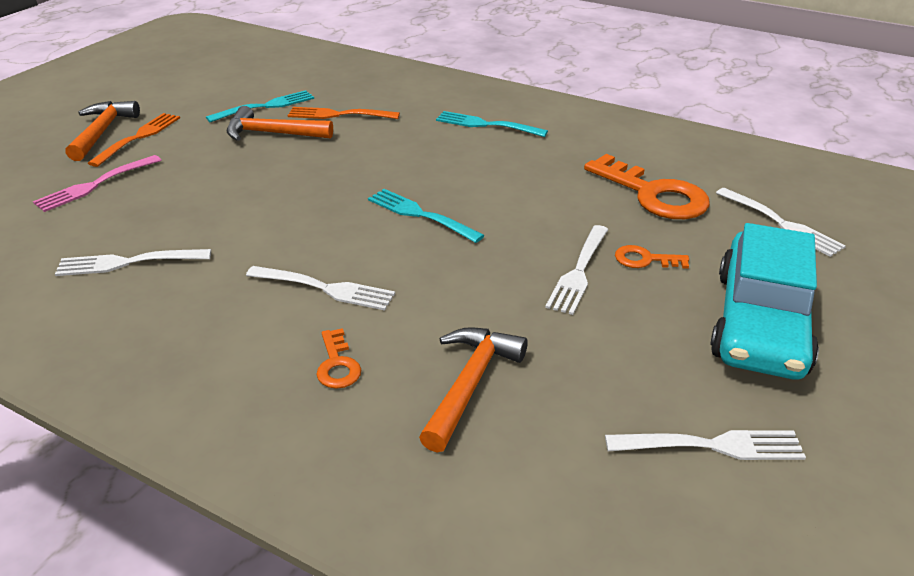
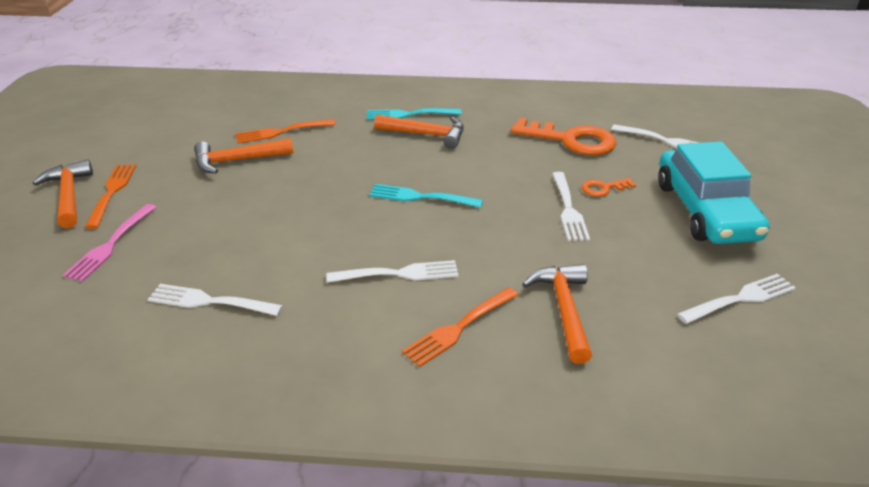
camera: 25 degrees left, 0 degrees up
(129, 262) = (211, 301): white fork -> white fork turned 45 degrees clockwise
(265, 107) = (208, 139): turquoise fork -> none
(337, 365) = (459, 327): orange key -> orange fork
(486, 150) = (426, 134): none -> orange hammer

